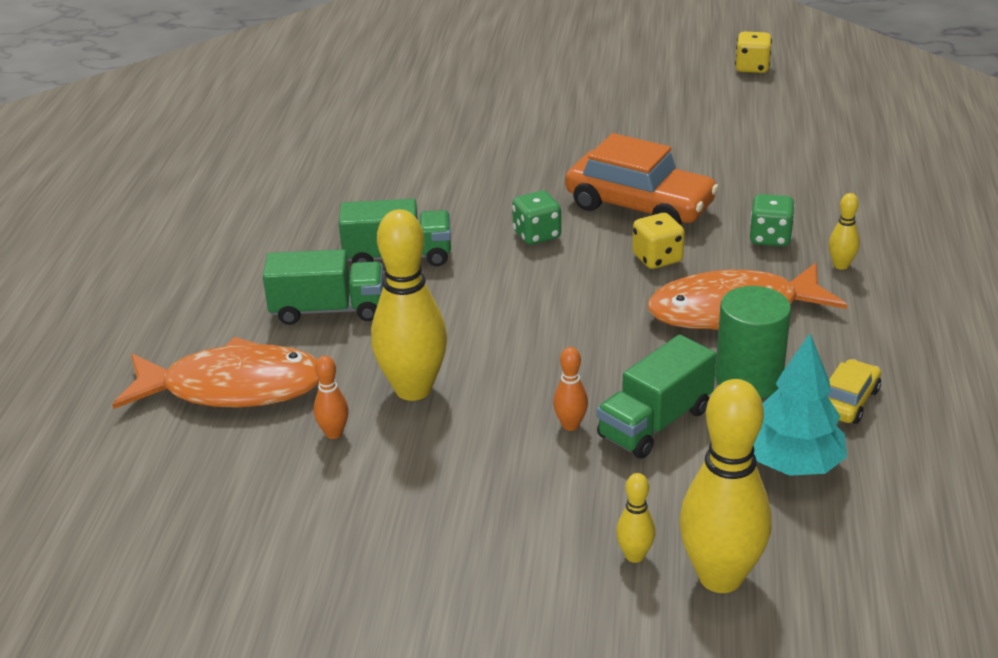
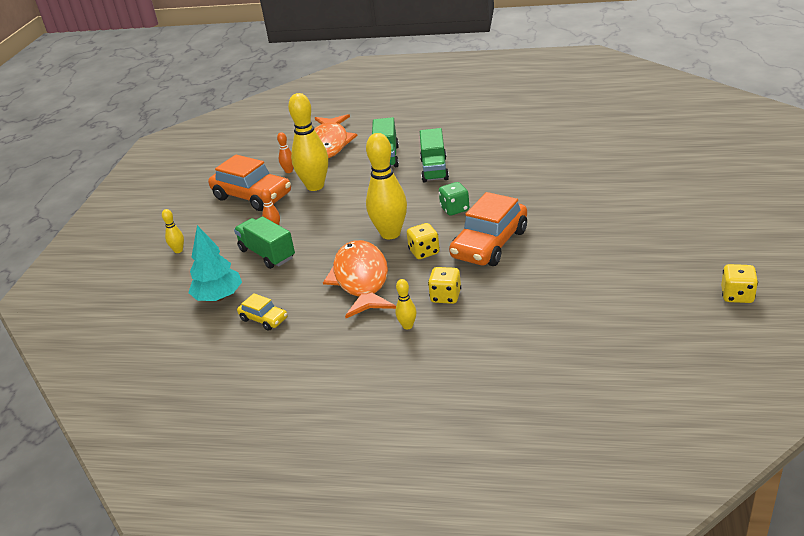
camera: 95 degrees right, 0 degrees up
(428, 474) = (252, 196): none -> orange car
(720, 577) = (154, 273): yellow bowling pin -> yellow bowling pin (390, 233)
(748, 379) = (294, 284): green cylinder -> none
(770, 238) = (445, 296): green dice -> yellow dice

